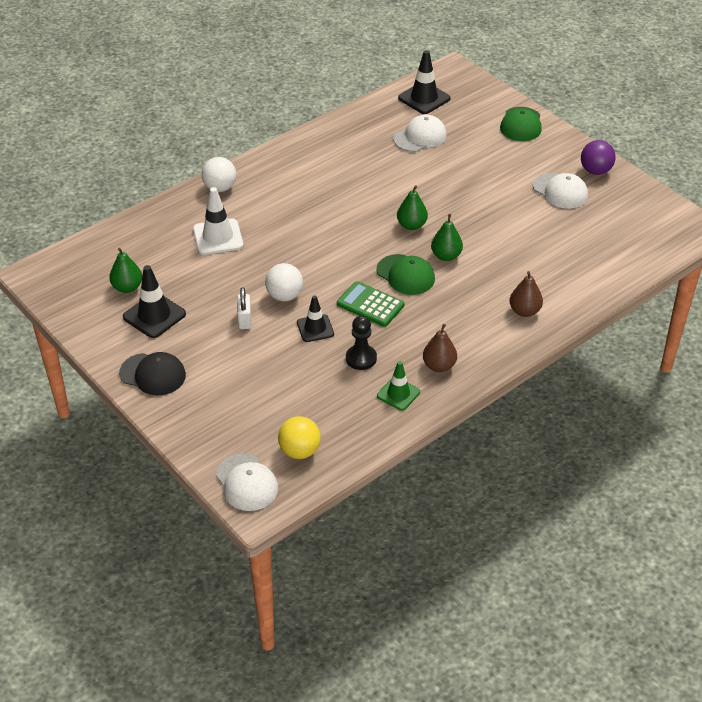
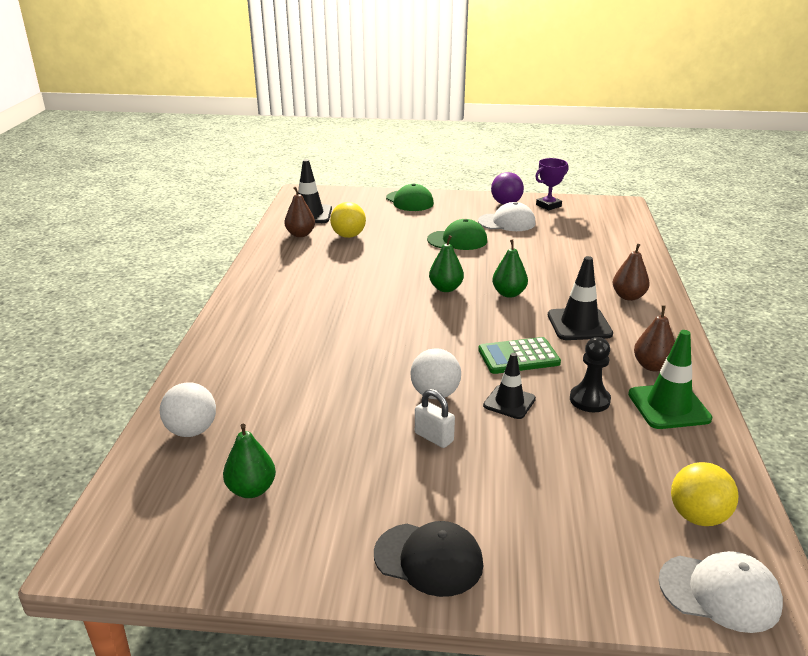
camera: 45 degrees left, 15 degrees down
(153, 374) = (428, 559): black cap -> black cap turned 45 degrees clockwise
(154, 315) = (330, 497): black traffic cone -> black traffic cone (579, 324)
(218, 237) = (285, 385): white traffic cone -> none
(220, 188) = (221, 347): white ball -> white ball (191, 431)
(389, 116) = (300, 234): none -> brown pear
(398, 394) = (668, 406): green traffic cone -> green traffic cone, size x1.51
(405, 275) = (504, 321): green cap -> green cap (457, 240)
(420, 137) = (348, 236): white cap -> yellow ball
(628, 193) = (548, 205): none -> purple trophy

